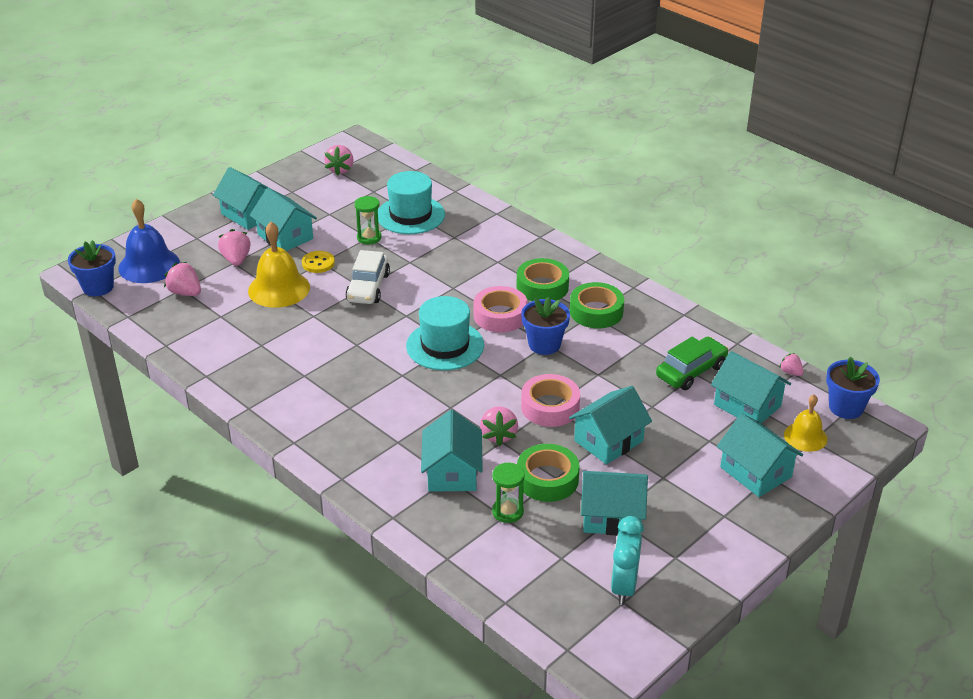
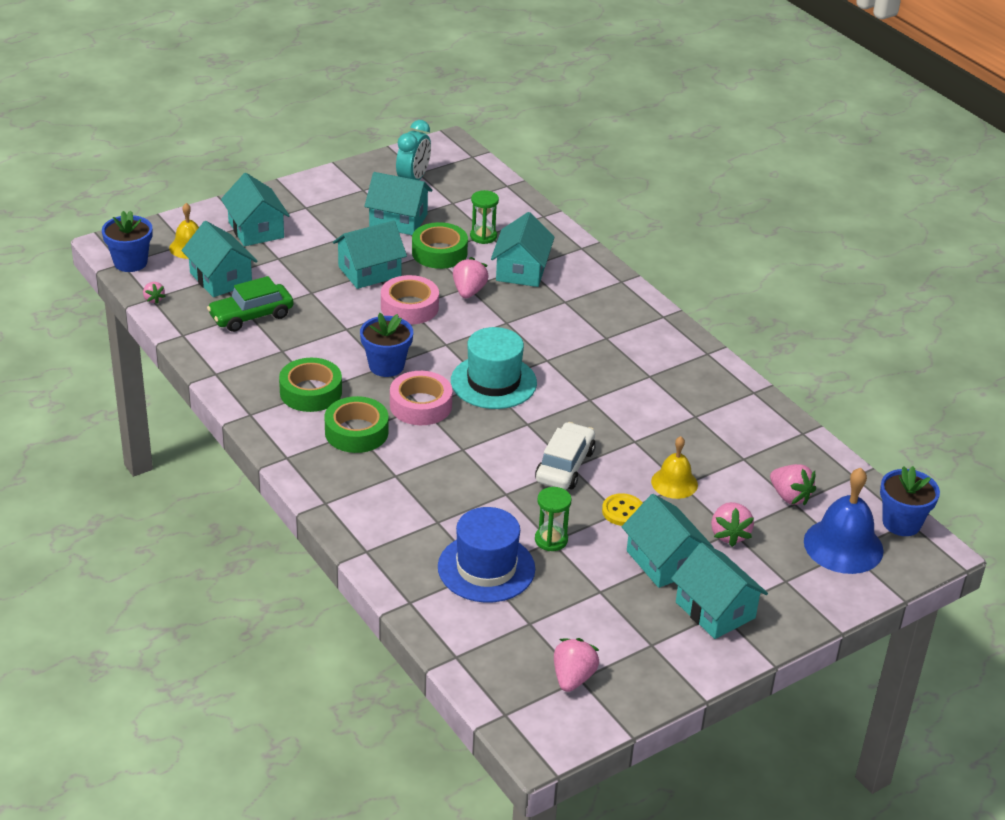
camera: 170 degrees left, 0 degrees up
(279, 289) = (674, 483): yellow bell -> yellow bell, size x0.61
(410, 215) = (486, 568): turquoise hat -> blue hat

